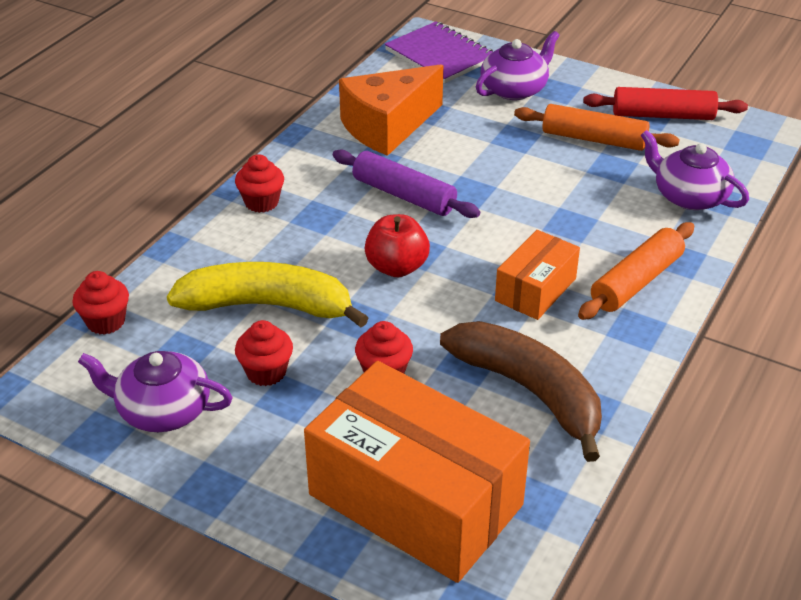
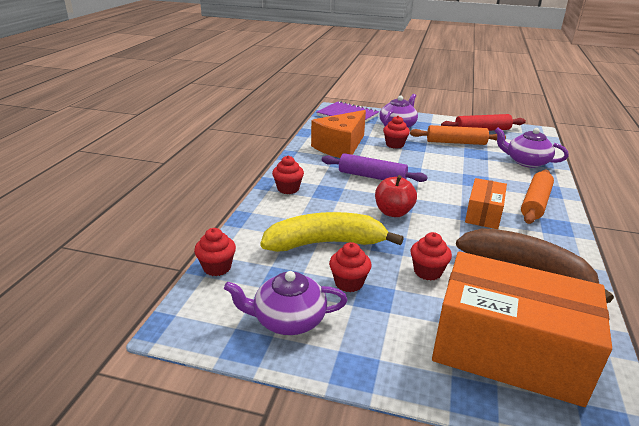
camera: 15 degrees left, 10 degrees down
(482, 132) = (395, 145): none -> red cupcake

